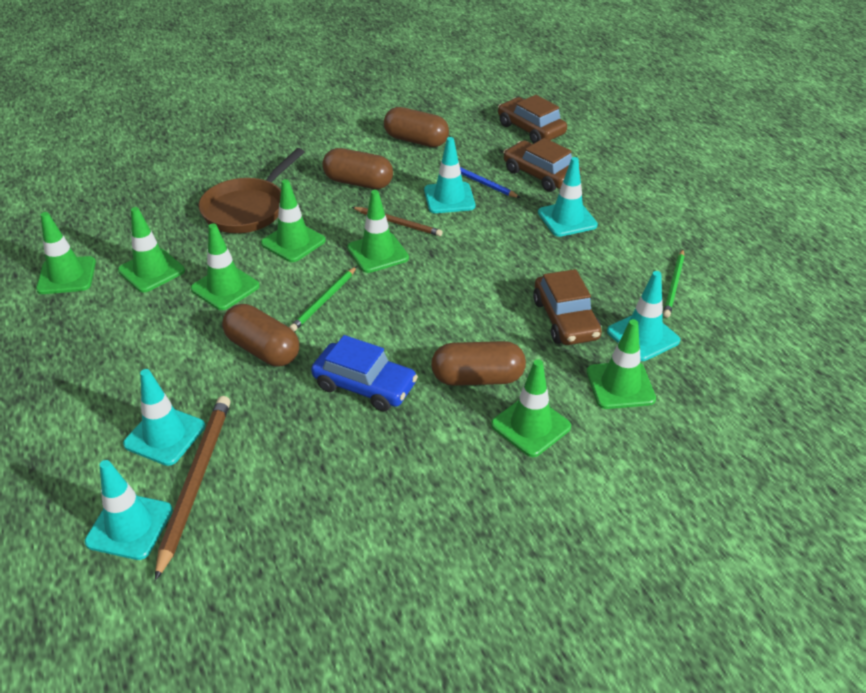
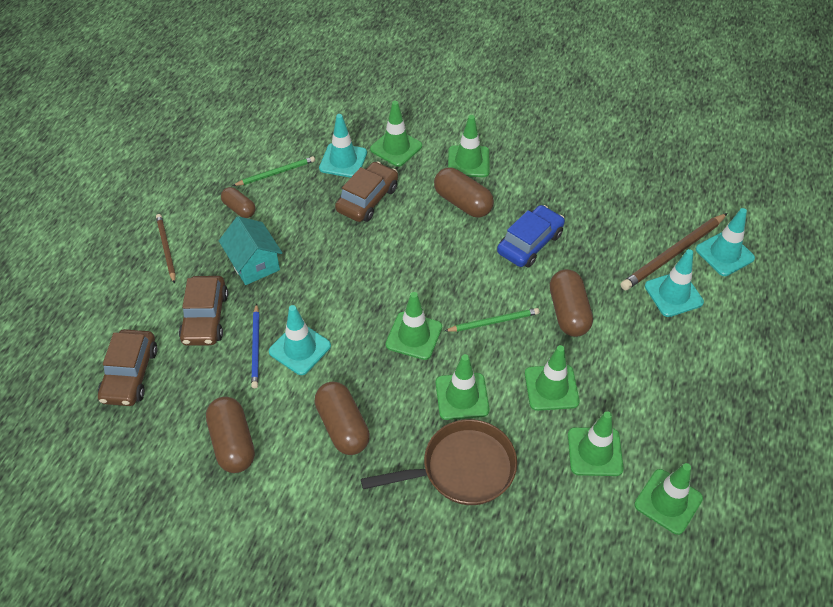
camera: 135 degrees left, 10 degrees up
(364, 385) = (530, 243): blue car -> blue car turned 60 degrees clockwise
(398, 223) = (367, 353): brown pencil -> brown pencil (166, 248)
(567, 219) = (254, 264): turquoise traffic cone -> turquoise house
(647, 242) = (239, 209): none -> brown capsule

